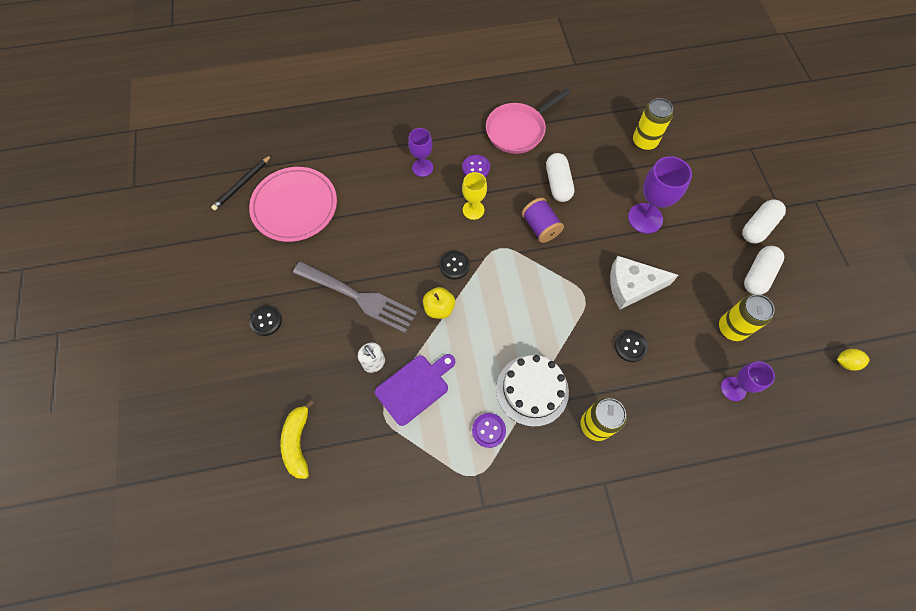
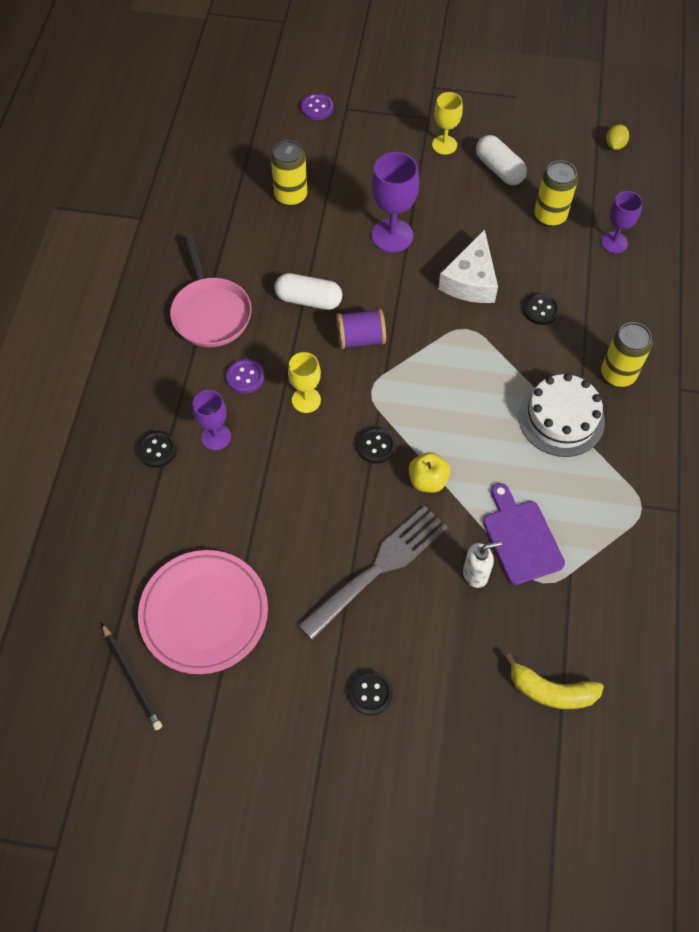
camera: 70 degrees left, 5 degrees down
(400, 139) = (157, 450): none -> black button
(488, 430) = (595, 477): purple button -> purple button (317, 108)
(758, 227) = (444, 145): white capsule -> yellow goblet

